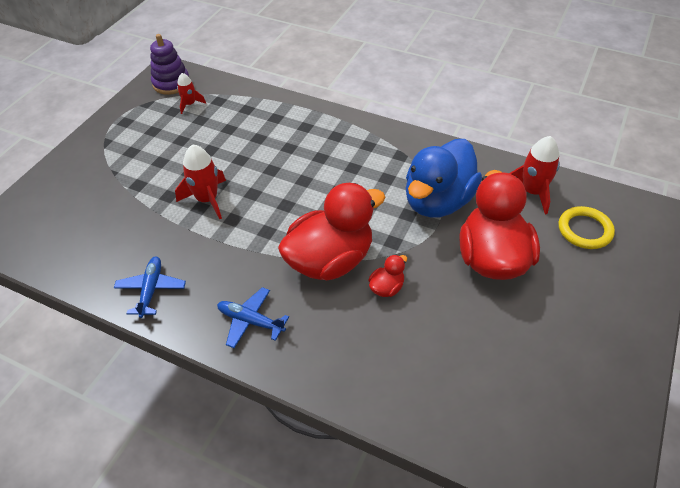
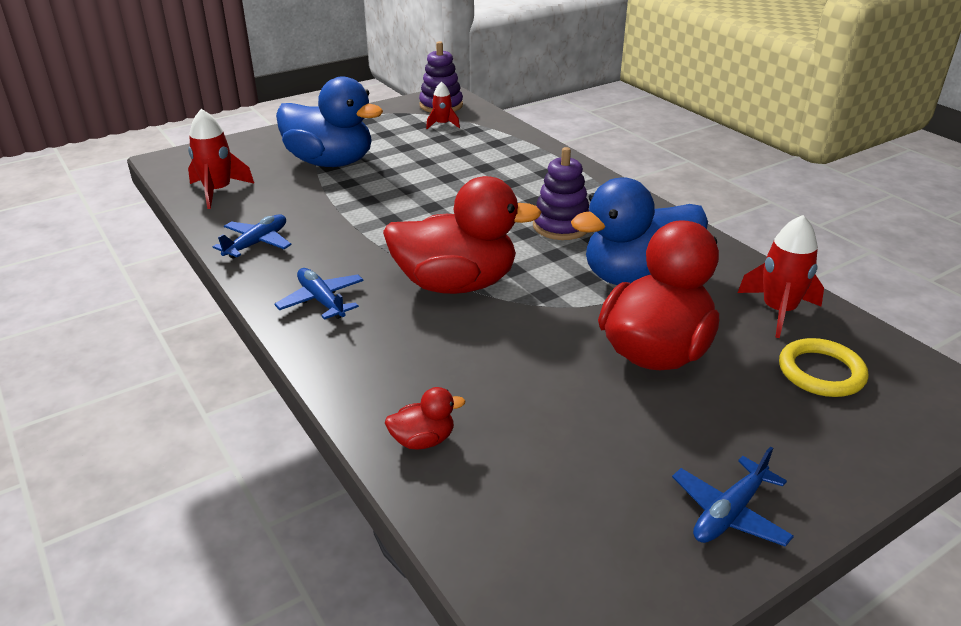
camera: 30 degrees right, 15 degrees down
(135, 180) = (330, 162): none -> blue duck
(207, 199) = (382, 196): red rocket -> red rocket (218, 191)
(356, 175) = (561, 226): none -> purple stacking toy
(386, 288) = (495, 329): red duck -> red duck (423, 440)
(611, 358) = (729, 513): none -> blue plane

